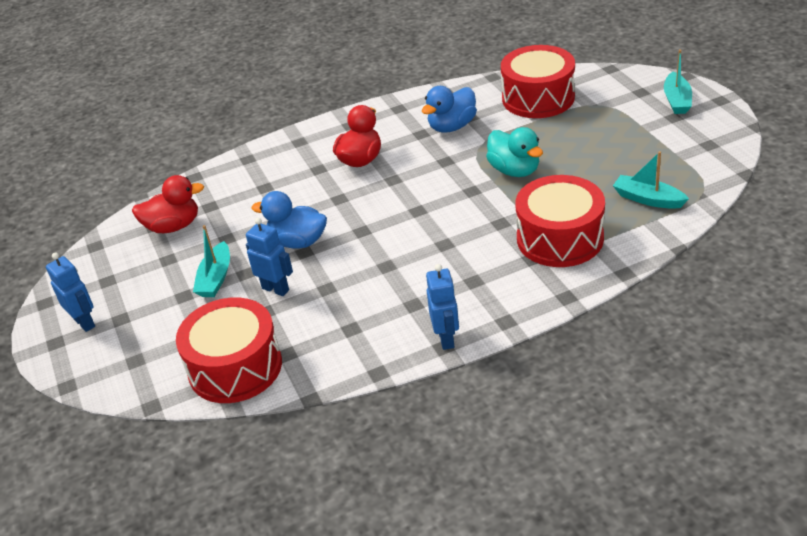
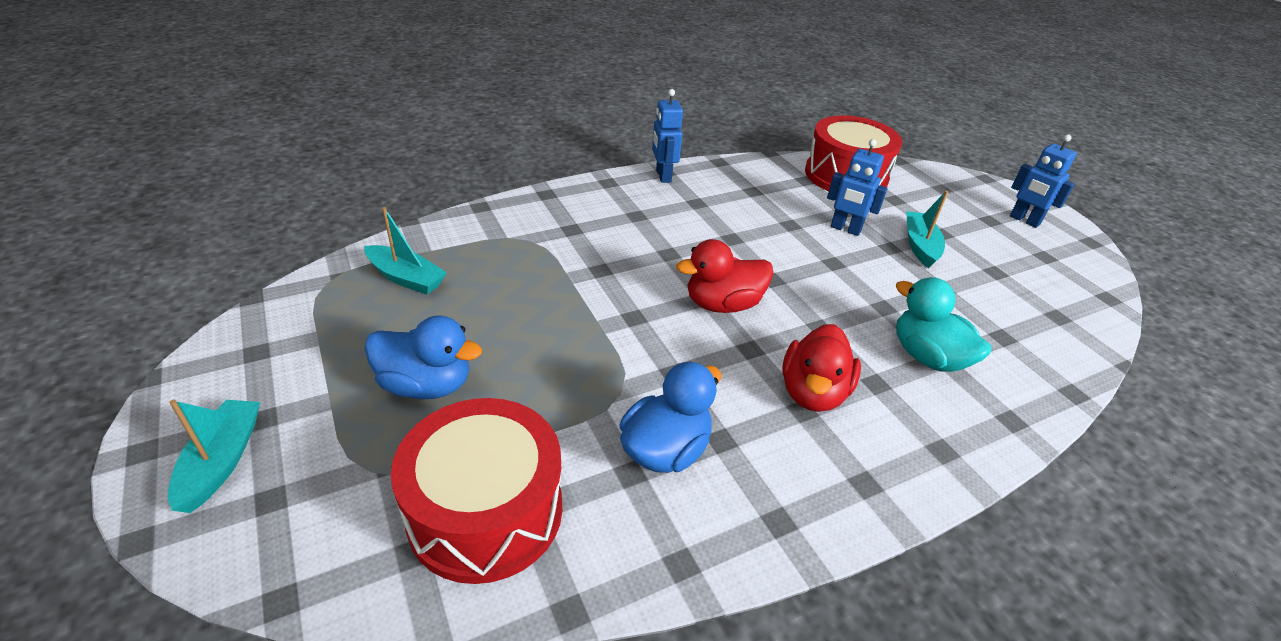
camera: 170 degrees right, 0 degrees up
(173, 226) = (1028, 312): red duck -> red duck (722, 304)
(298, 242) = (847, 274): blue duck -> blue duck (426, 385)
(514, 170) = (568, 342): turquoise duck -> turquoise duck (927, 357)
(560, 238) = (534, 245): red drum -> none

